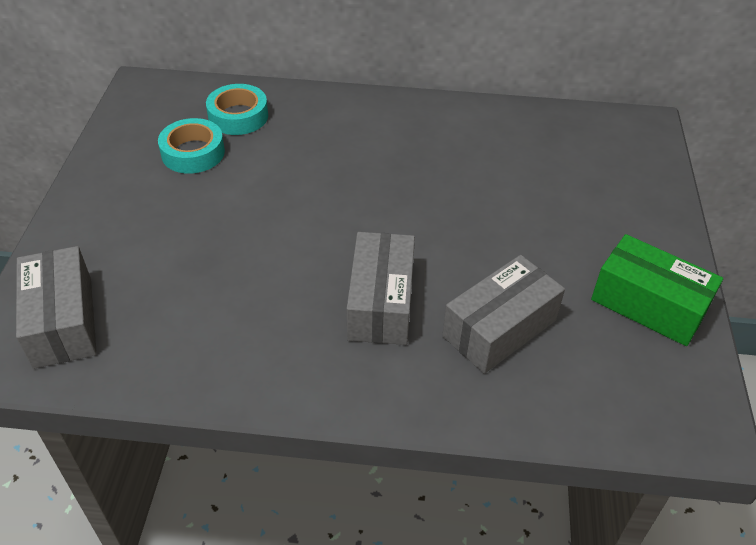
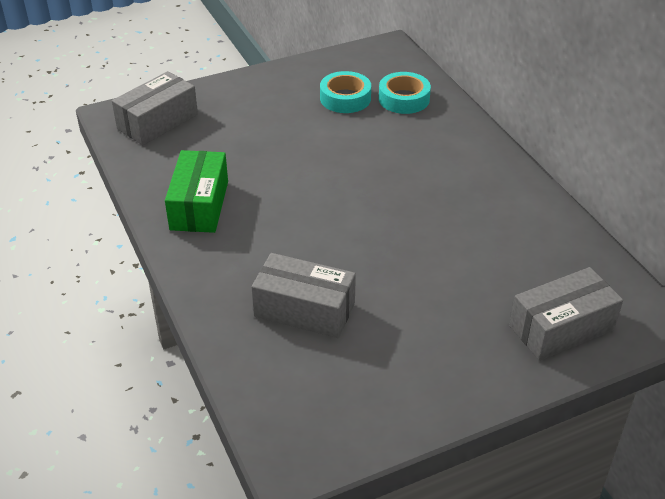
camera: 60 degrees right, 5 degrees down
(381, 303) = (279, 241): grey box -> grey box (561, 328)
(648, 305) = (404, 390): green box -> green box (199, 205)

